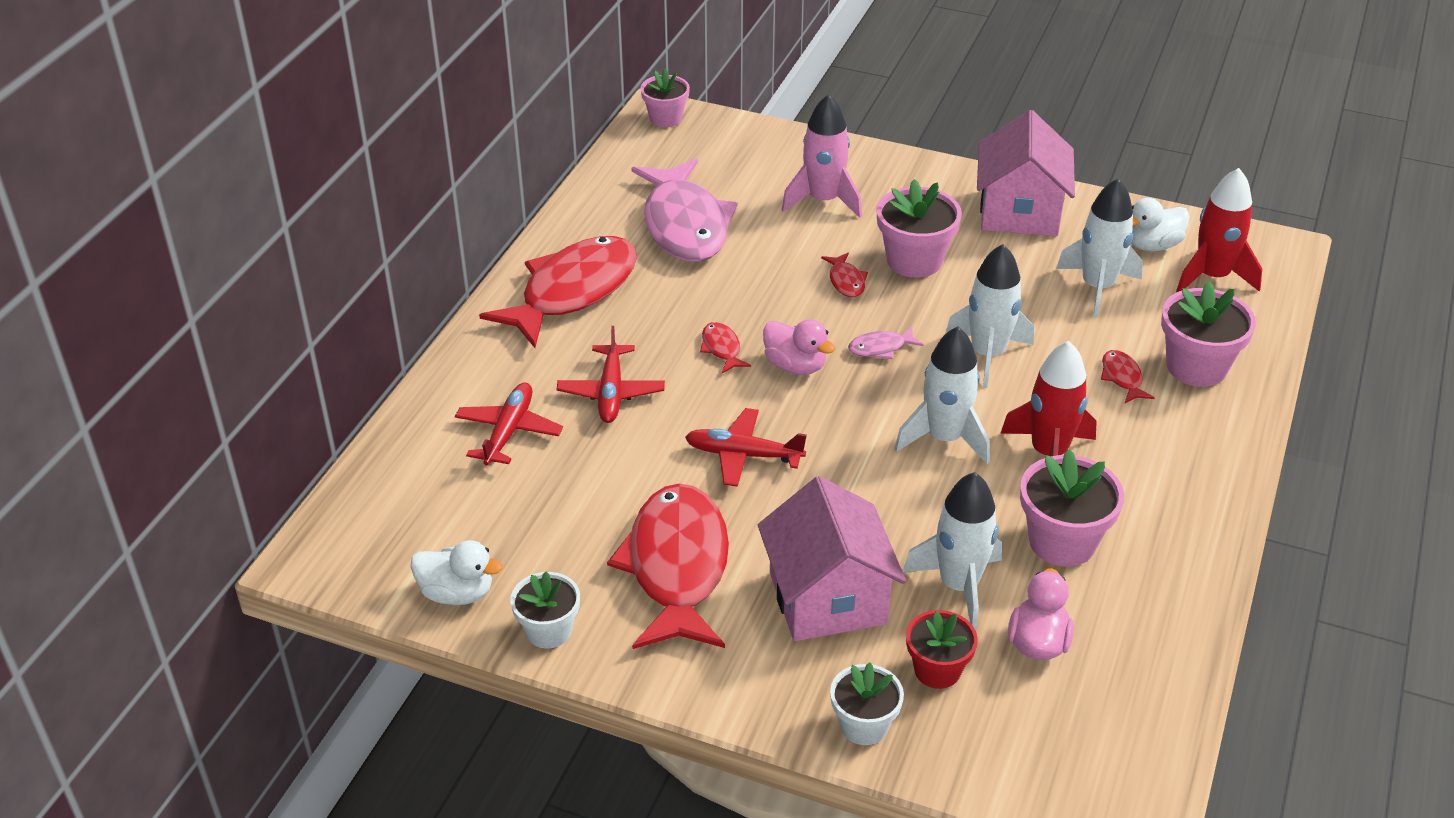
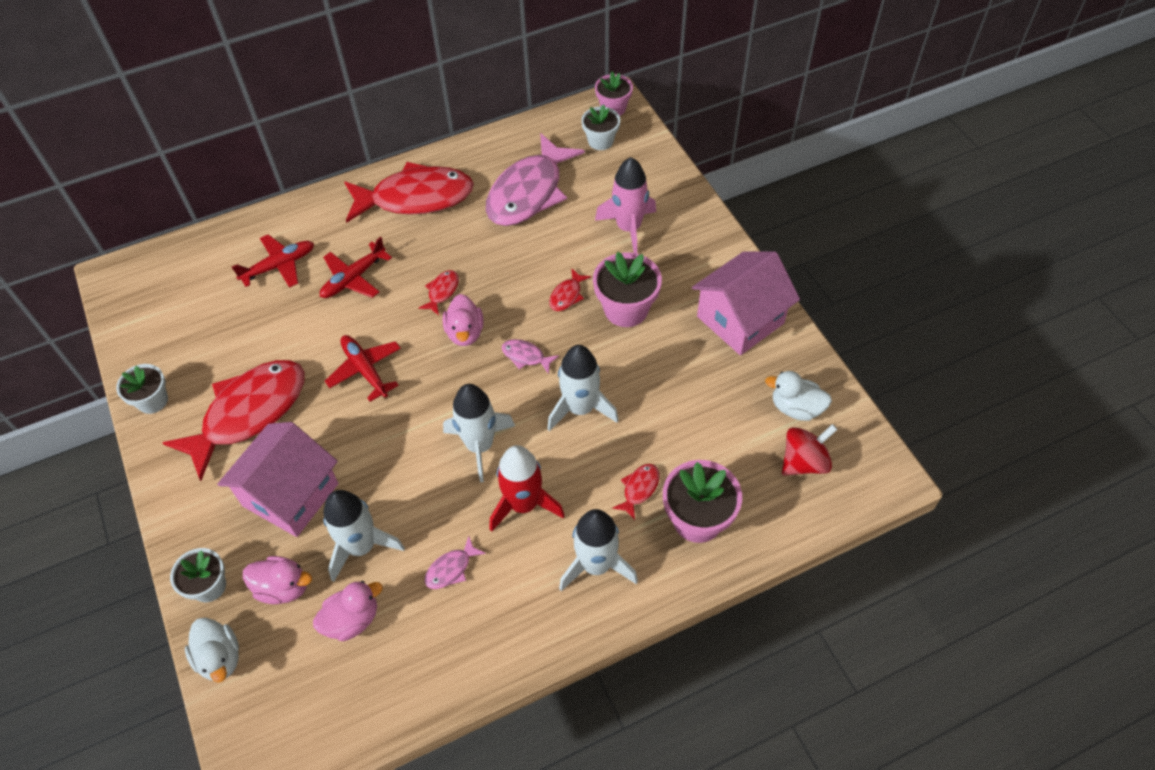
camera: 45 degrees right, 15 degrees up
(457, 593) = (144, 345): white duck -> white duck (220, 657)
(693, 149) = (600, 141): none -> white flower pot
(937, 670) = (283, 587): red flower pot -> pink duck
(1062, 542) = (451, 569): pink flower pot -> pink fish
(1097, 287) = (714, 412): white rocket -> white rocket (596, 565)
(1212, 277) = (804, 462): red rocket -> red spinning top

